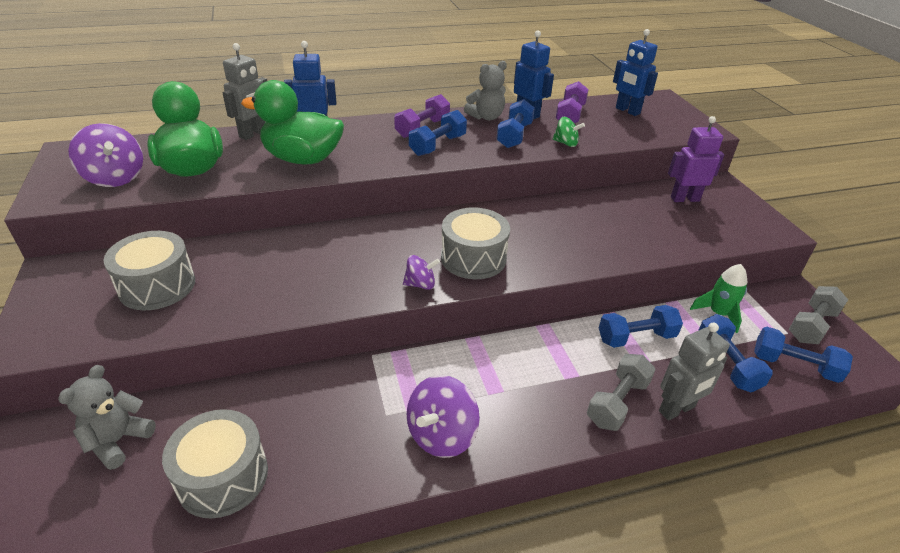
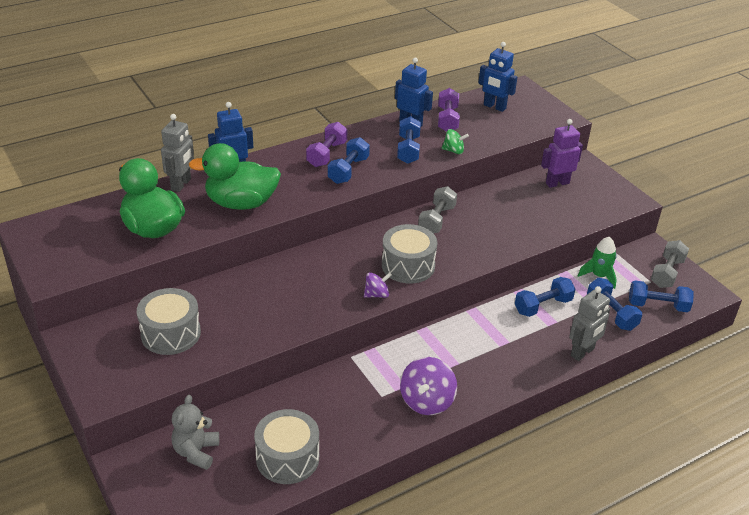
camera: 15 degrees left, 0 degrees up
(115, 178) = (93, 248): purple spinning top -> none
(486, 117) = (376, 133): grey teddy bear -> none
(617, 402) = (541, 355): grey dumbbell -> grey dumbbell (436, 220)

